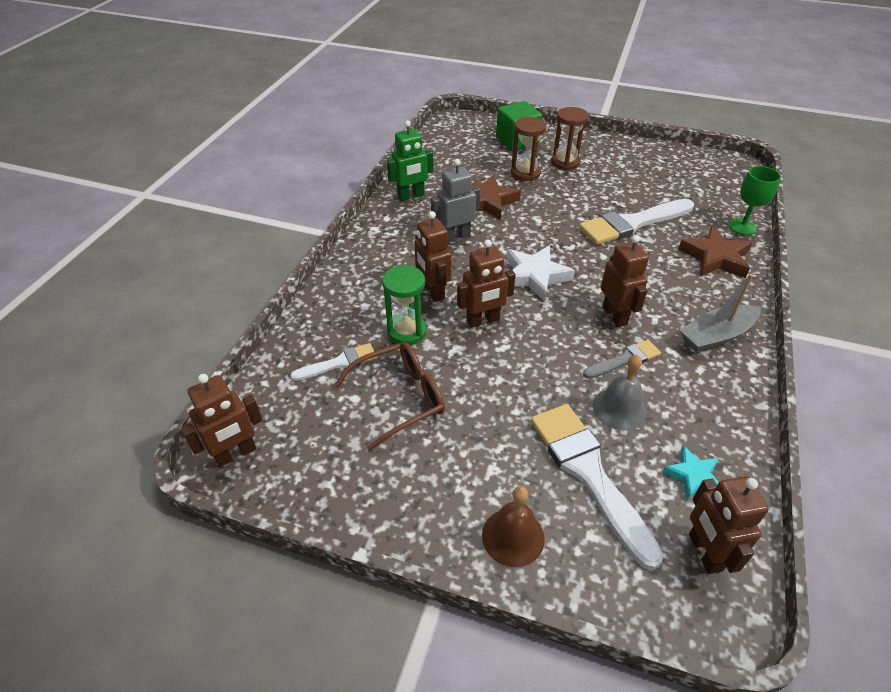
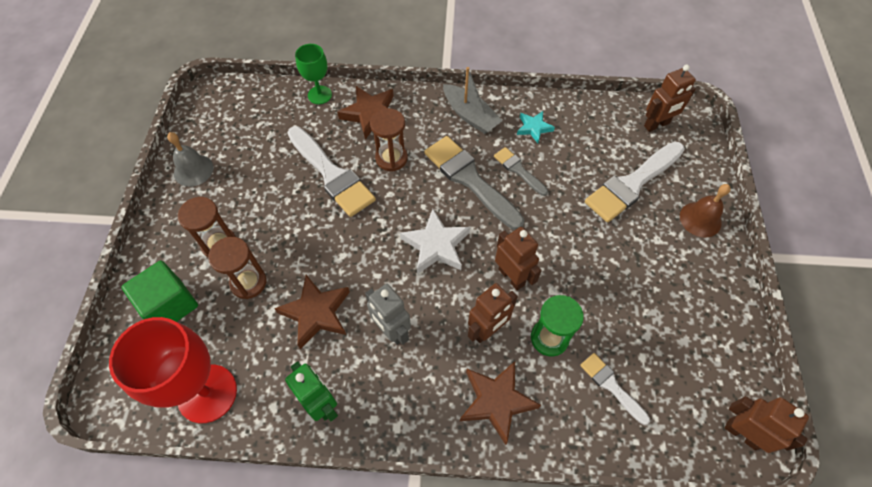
camera: 105 degrees left, 15 degrees up
(366, 283) = (496, 401): none -> brown star
(400, 398) = (626, 320): brown glasses -> none
(442, 153) = (207, 393): none -> red goblet
(615, 315) = (470, 179): brown robot -> grey brush
(619, 408) = (568, 170): grey bell -> grey bell (193, 170)
(650, 263) = (391, 158): none -> brown hourglass
(693, 476) = (606, 129): turquoise star -> turquoise star (534, 128)

